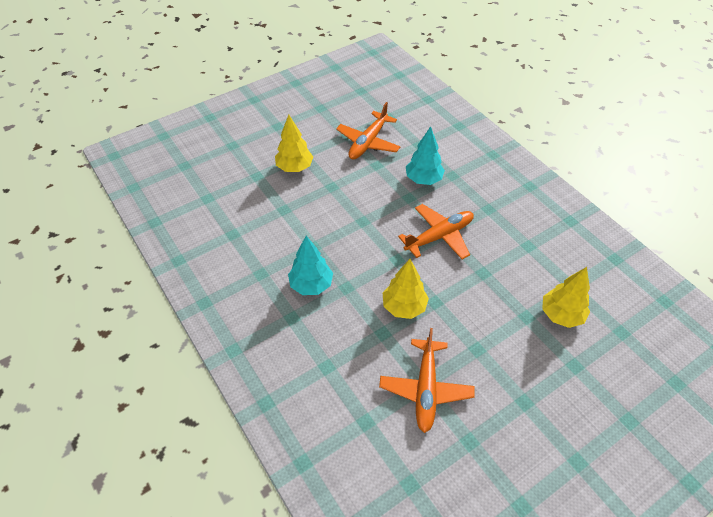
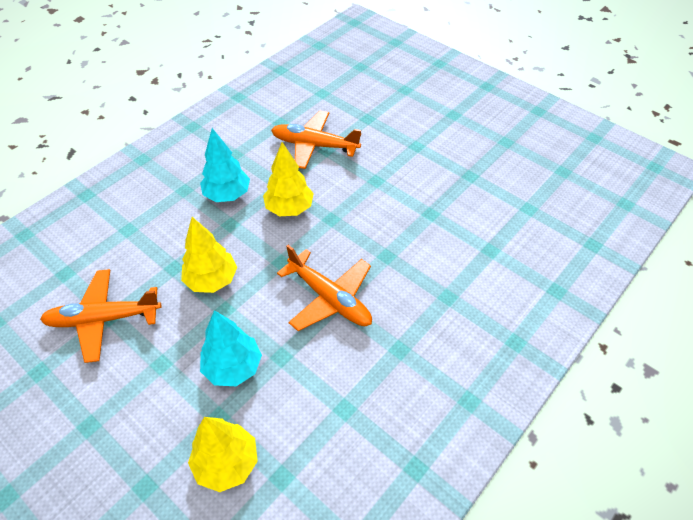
camera: 75 degrees right, 0 degrees up
(294, 168) = (392, 143): yellow tree -> yellow tree (289, 208)
(368, 142) = (467, 197): orange plane -> orange plane (314, 145)
(423, 179) = (425, 266): turquoise tree -> turquoise tree (233, 367)

